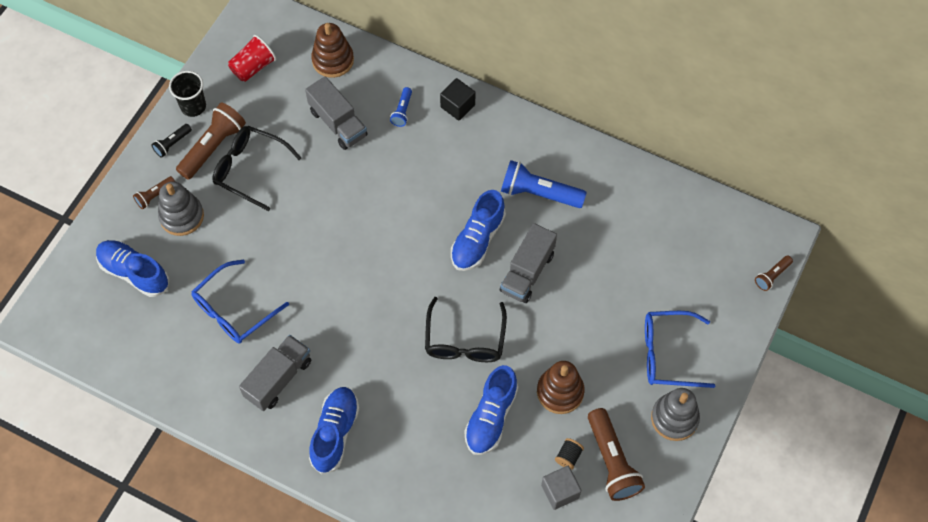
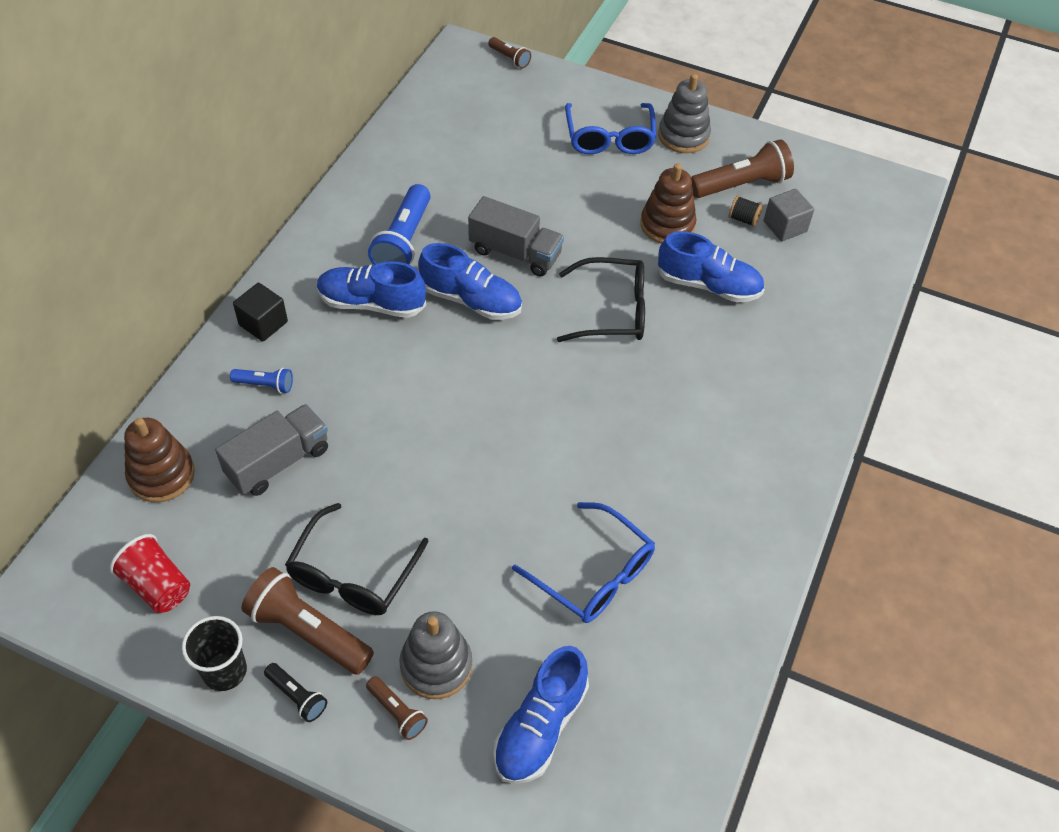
camera: 95 degrees left, 10 degrees down
(278, 379) = (692, 509): grey truck -> none
(335, 433) = (757, 439): blue shoe -> blue shoe (371, 303)

